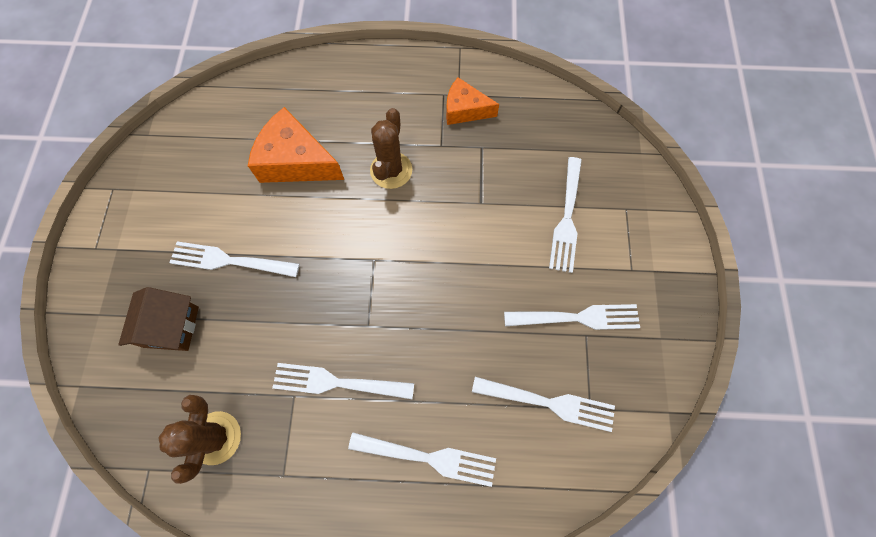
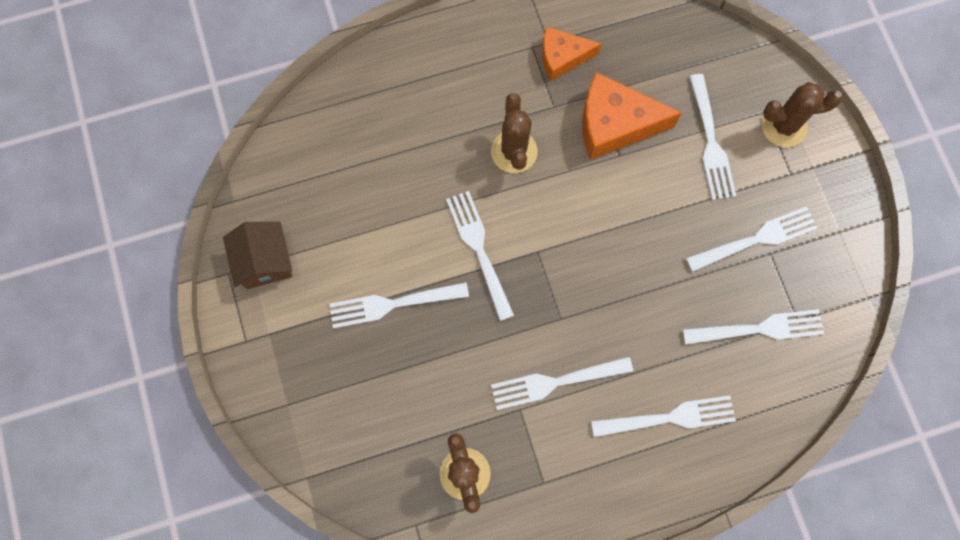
camera: 20 degrees left, 5 degrees up
(171, 326) = (368, 389): brown house -> brown house (264, 261)
(296, 161) = (410, 175): orange cheese -> orange cheese (615, 124)
(324, 241) = (480, 250): none -> white fork
(639, 226) = (784, 126): none -> brown cactus

